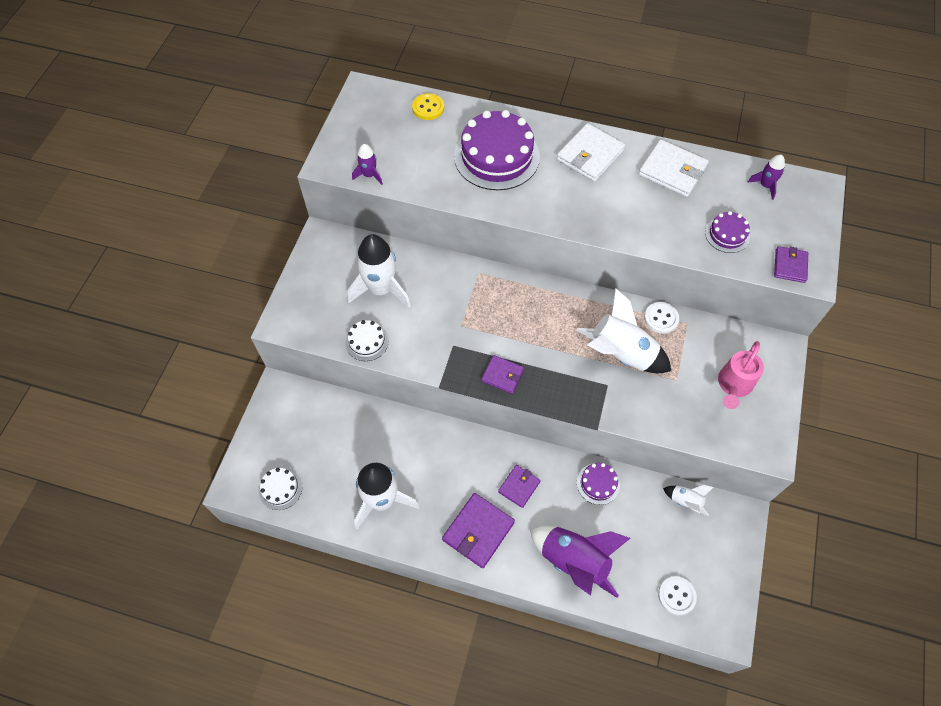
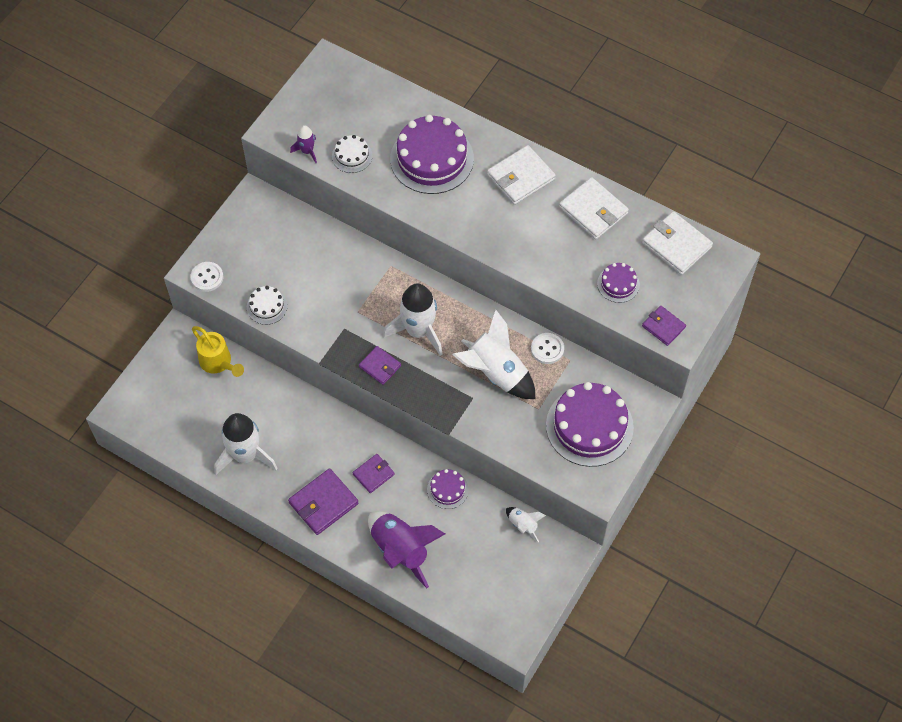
camera: 15 degrees right, 0 degrees up
(280, 488) = (158, 422): white cake -> white cake (352, 156)
(326, 410) = (218, 362): none -> yellow watering can
(381, 289) = (294, 260): white rocket -> white rocket (418, 331)
(428, 108) = (383, 94): yellow button -> none
(676, 596) = (482, 602): white button -> white button (207, 277)
(733, 385) = (589, 426): pink watering can -> purple cake
(765, 185) = (676, 245): purple rocket -> white wallet
(790, 266) = (663, 327): purple wallet -> purple wallet turned 75 degrees counterclockwise

